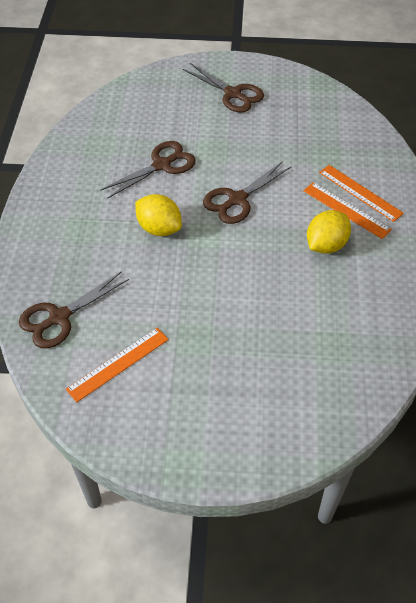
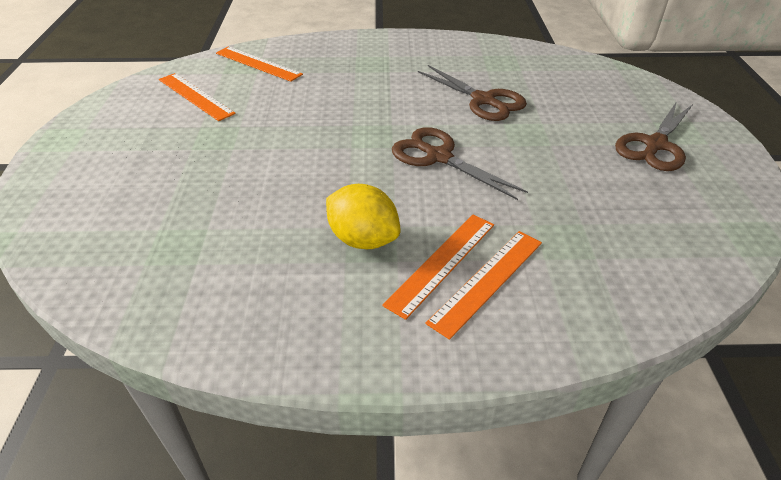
camera: 85 degrees right, 10 degrees down
(59, 317) = (258, 63): brown scissors -> orange ruler
(159, 228) = (378, 105): yellow lemon -> none

